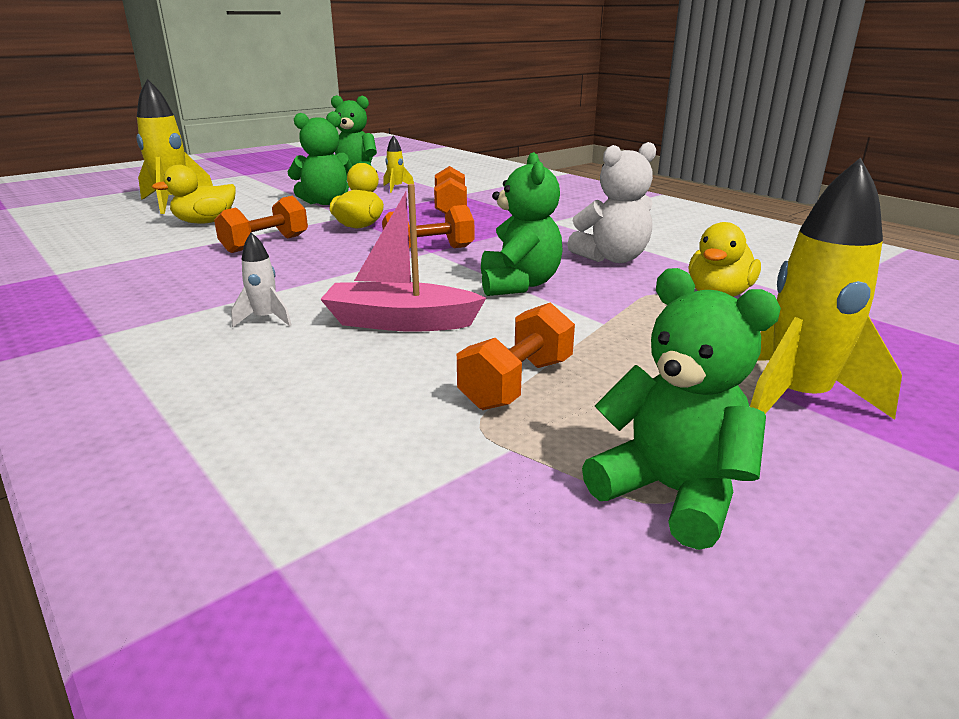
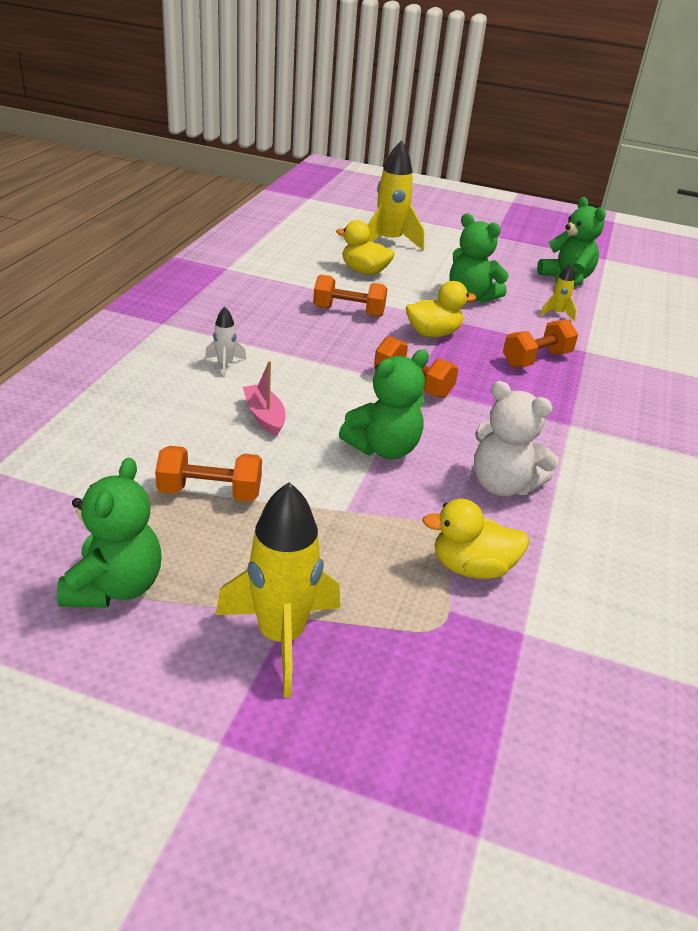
camera: 55 degrees right, 10 degrees up
(400, 322) = (264, 416): pink boat -> pink boat, size x0.65

